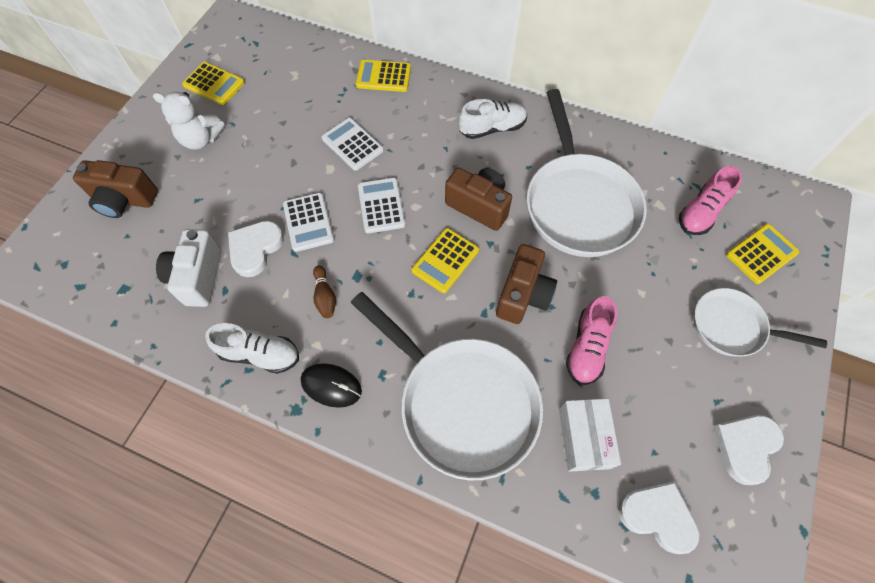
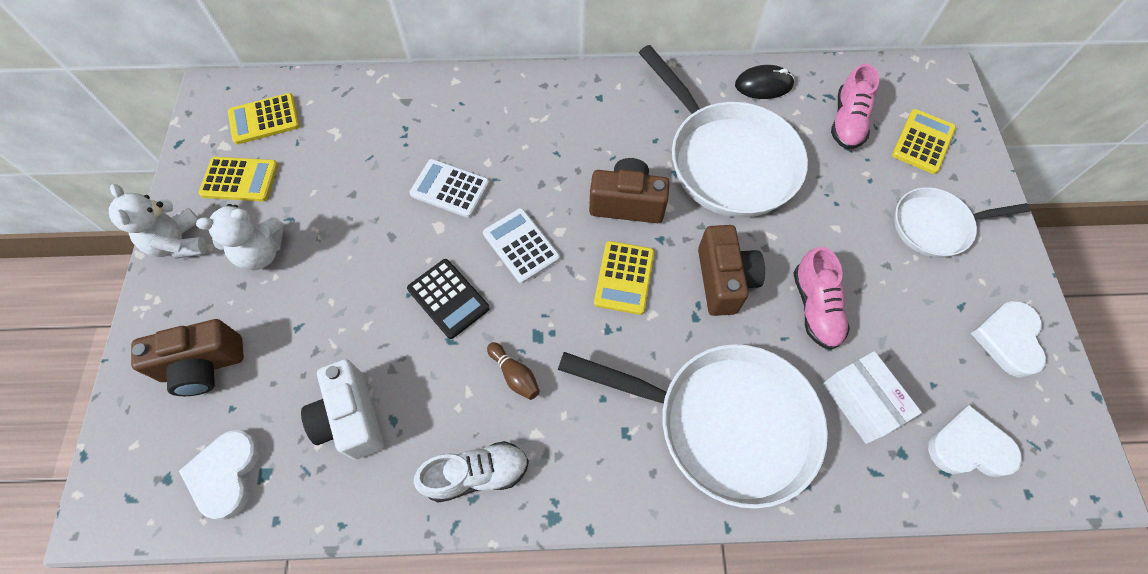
camera: 25 degrees left, 0 degrees up
(153, 112) = (179, 243): none -> white teddy bear
(255, 249) = (402, 355): white heart -> white heart (226, 474)
(308, 222) = (448, 299): white calculator -> black calculator
(331, 385) = (577, 471): black mouse -> black mouse (763, 85)
(383, 76) = (443, 97): yellow calculator -> yellow calculator (264, 119)
(492, 128) = (595, 112): white shoe -> none

